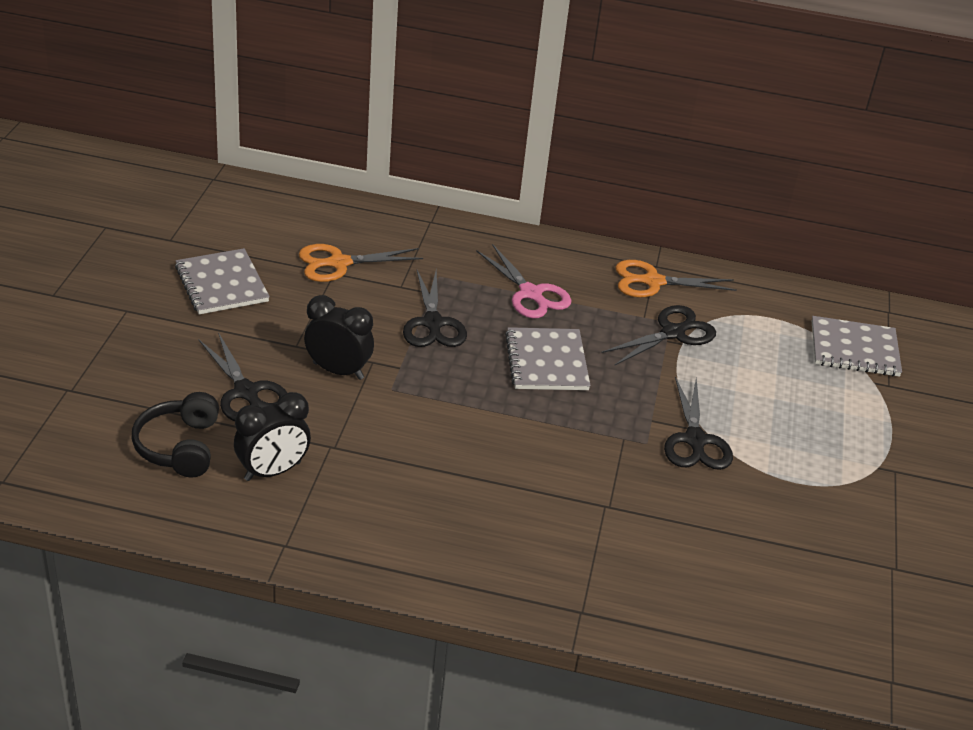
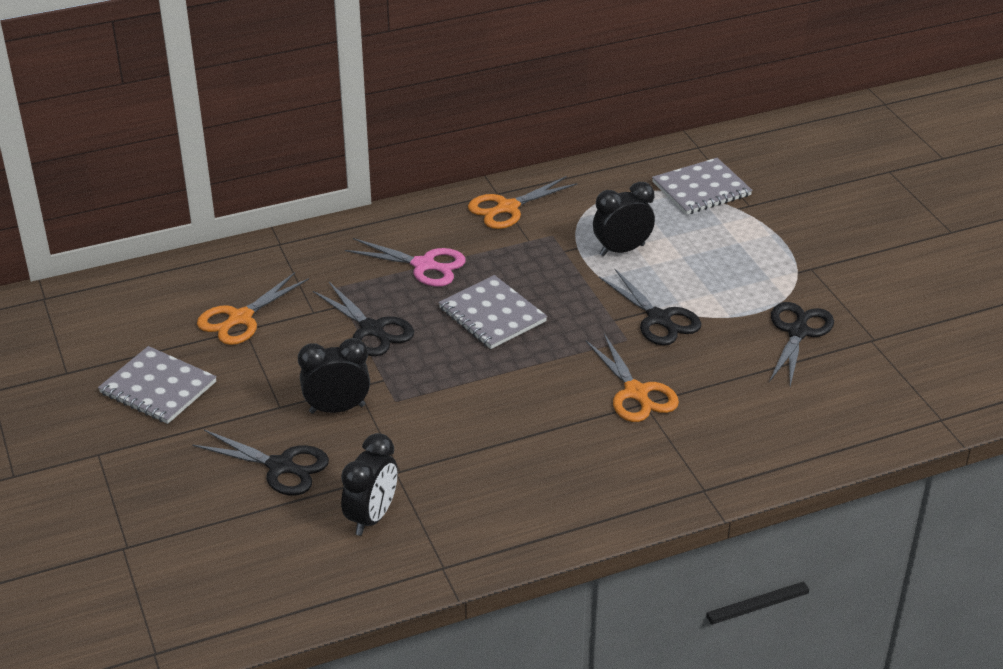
camera: 30 degrees left, 0 degrees up
(179, 447) = (274, 540): black headphones -> none
(607, 492) = (636, 392): none -> orange scissors
(673, 333) = (562, 242): black scissors -> black scissors (798, 332)
(721, 365) = (622, 250): none -> black clock

